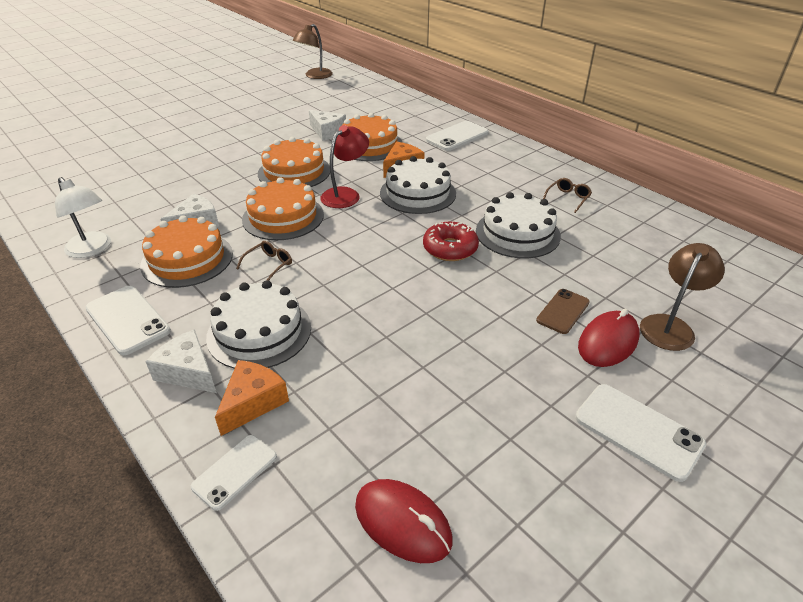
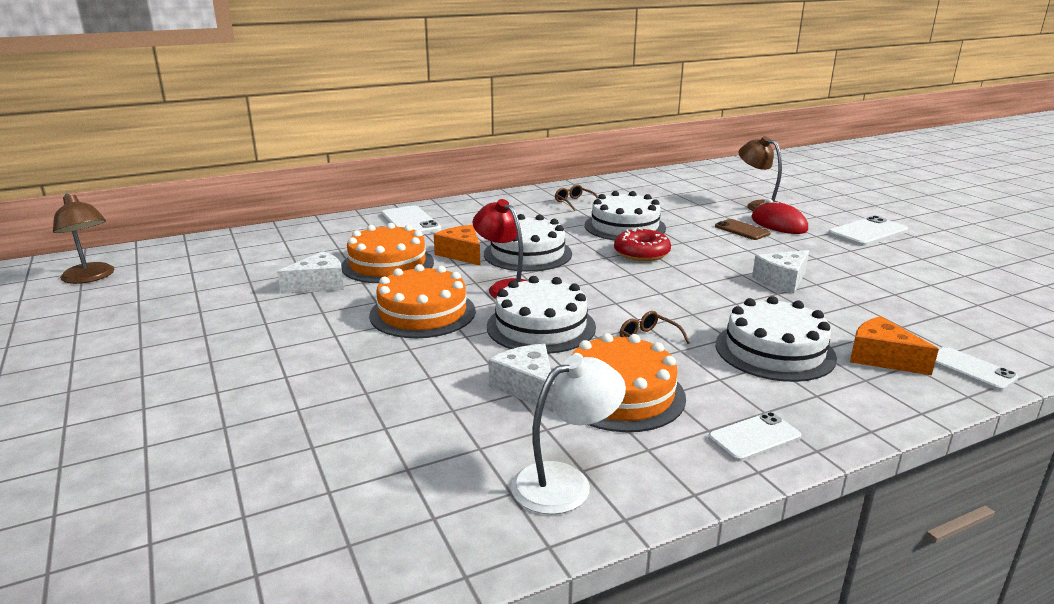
camera: 75 degrees left, 15 degrees down
(127, 320) = (754, 437): white phone -> white phone, size x0.66
(188, 372) = (846, 392): white cheese -> white cheese (782, 281)
(283, 217) = (541, 326): orange cake -> white cake
(403, 522) = (984, 308): red mouse -> none

